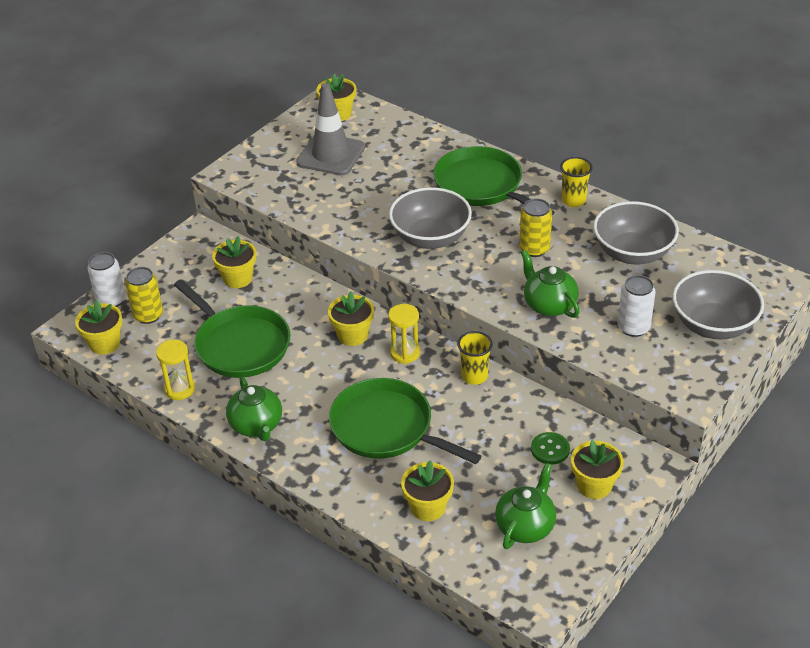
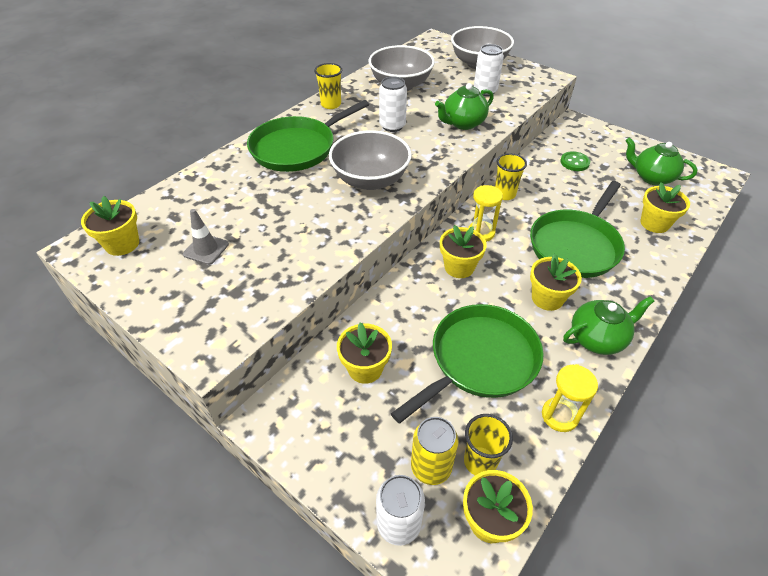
camera: 90 degrees left, 5 degrees up
(148, 341) = (480, 461): none -> yellow cup
(331, 155) = (206, 249): grey traffic cone -> grey traffic cone, size x0.51
(534, 249) = (392, 126): yellow can -> white can
(594, 485) = (602, 146): yellow flower pot -> yellow flower pot (547, 298)

